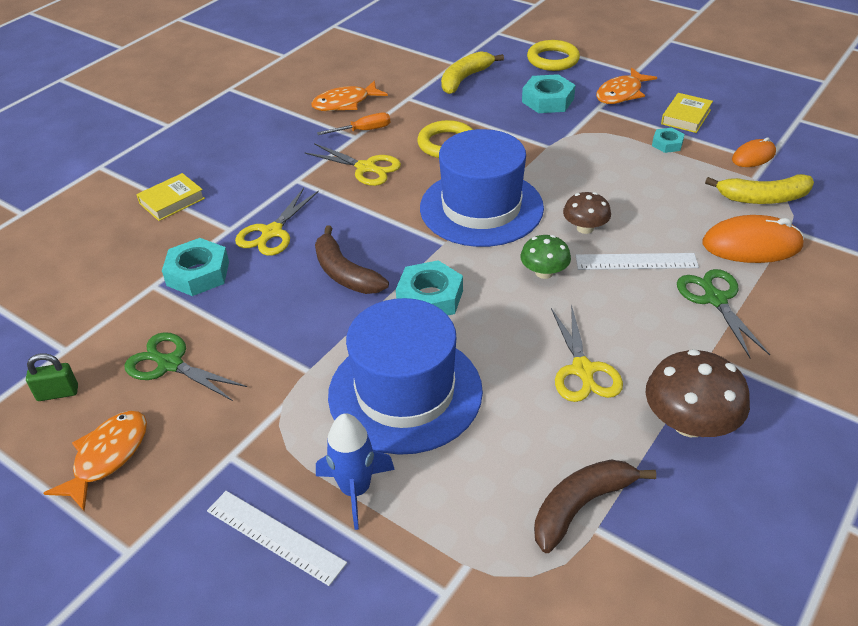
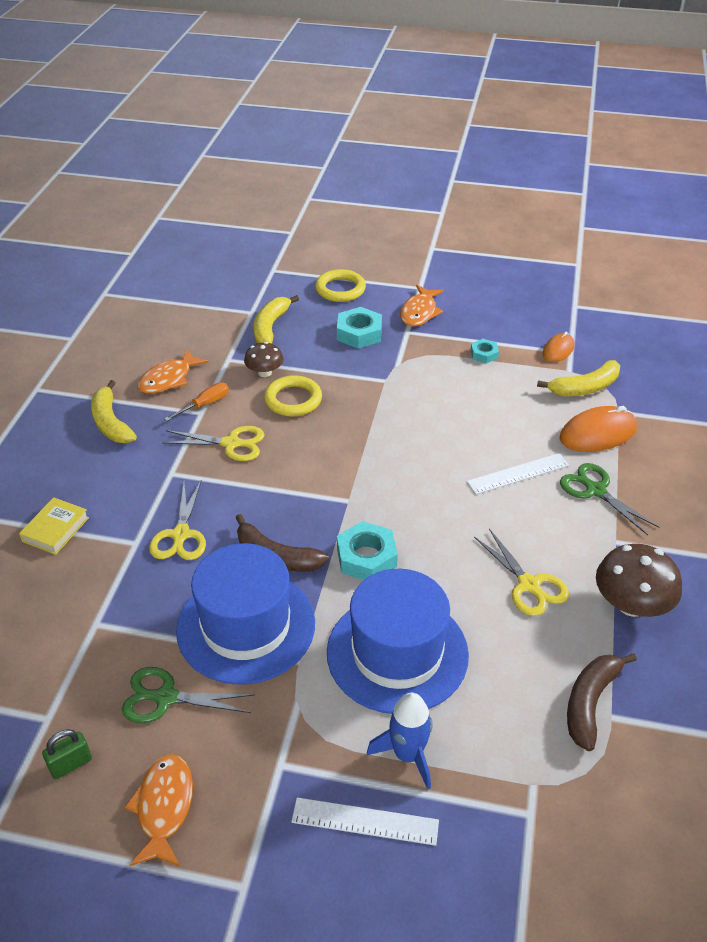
camera: 25 degrees left, 0 degrees up
(198, 273) = (133, 598): turquoise nut -> none
(273, 127) = (111, 422): none -> yellow banana
(481, 208) = (361, 457): blue hat -> blue hat (246, 626)
(544, 272) = (449, 505): green mushroom -> none
(585, 228) = (460, 453): brown mushroom -> brown mushroom (264, 372)
(686, 117) = (485, 324): yellow book -> none

